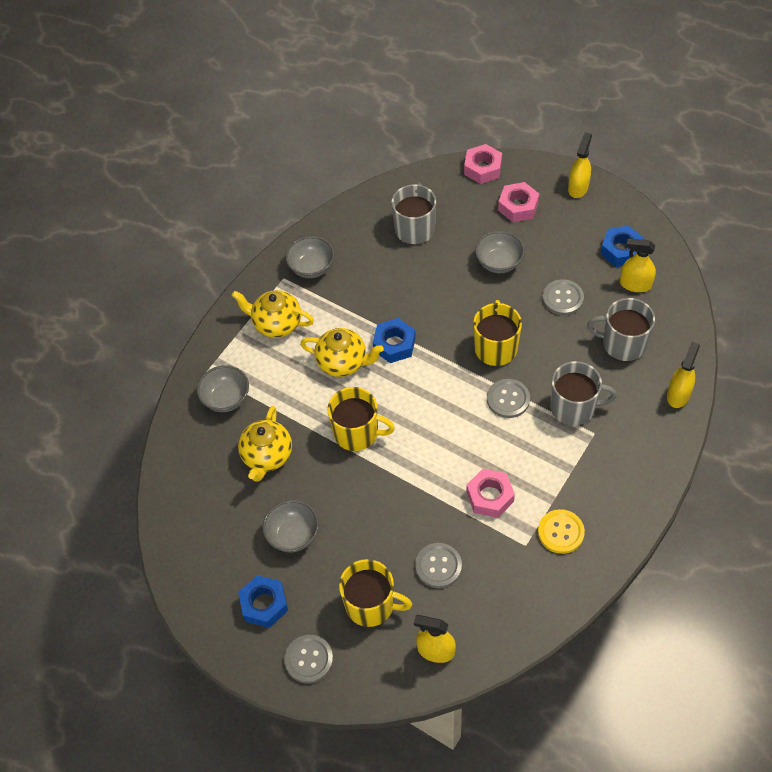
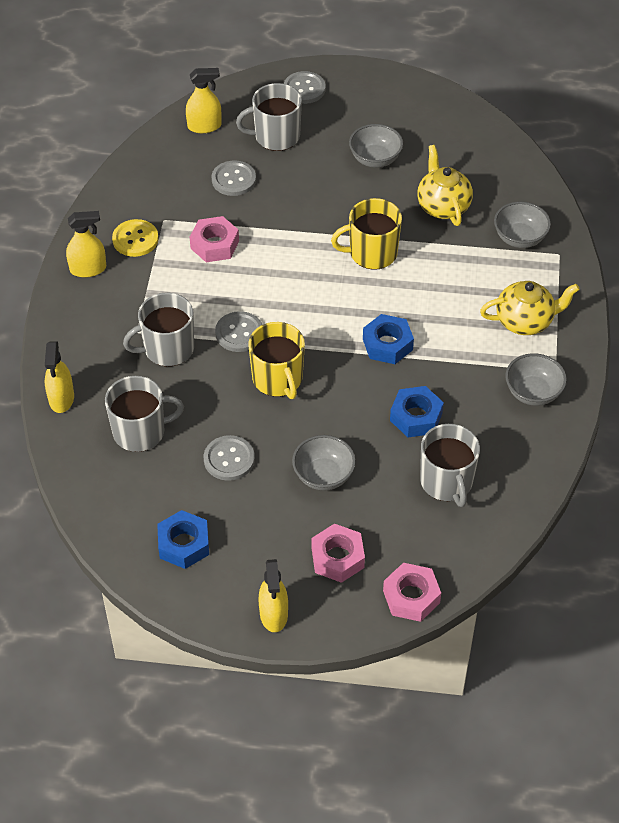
camera: 150 degrees right, 5 degrees down
(264, 604) = (365, 108): blue nut -> blue nut (416, 417)
(343, 362) = (429, 309): yellow teapot -> none
(371, 605) = (276, 136): yellow mug -> grey mug
(635, 284) = (150, 506): yellow spray bottle -> yellow spray bottle (88, 269)

